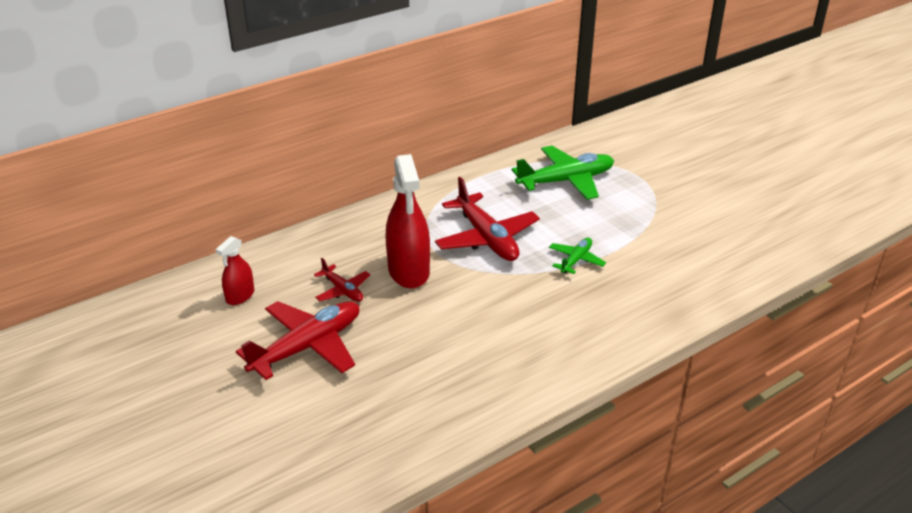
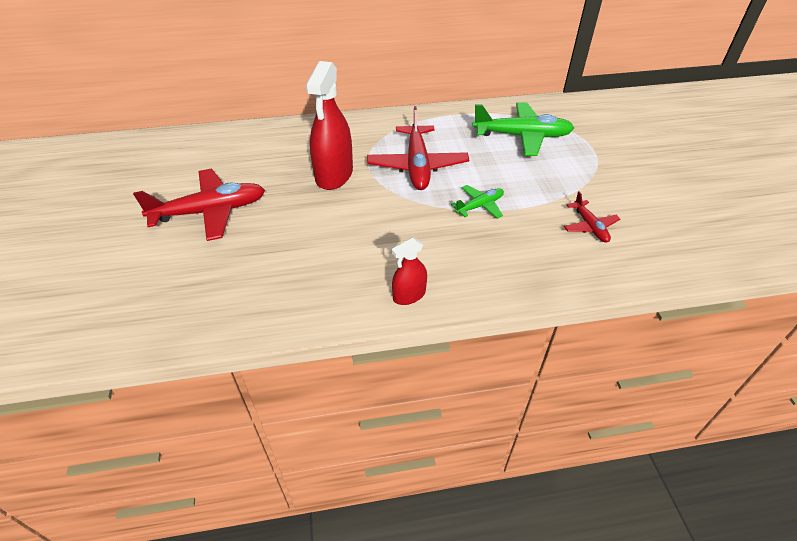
camera: 25 degrees right, 10 degrees up
(240, 296) = (199, 158): red spray bottle -> red spray bottle (409, 295)
(343, 290) = (273, 175): red plane -> red plane (590, 227)

